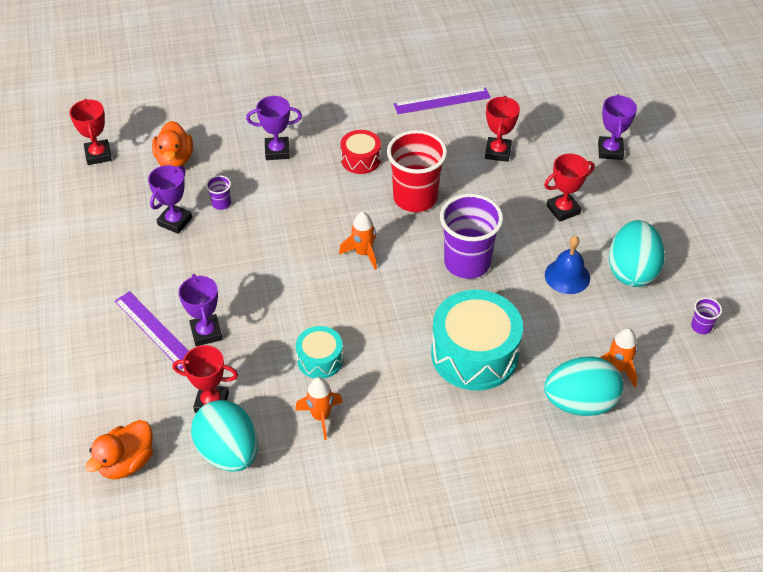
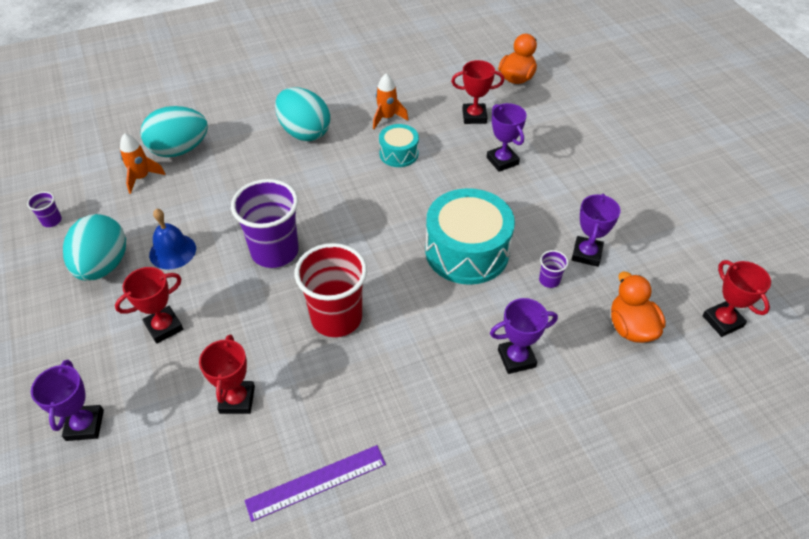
camera: 170 degrees right, 0 degrees up
(154, 329) = (547, 158): purple ruler -> none
(228, 452) = (448, 91): turquoise egg -> turquoise egg (304, 132)
(360, 159) = (410, 361): red drum -> none
(363, 253) = (382, 247): orange rocket -> none
(474, 354) = (267, 173): turquoise drum -> turquoise drum (467, 251)

